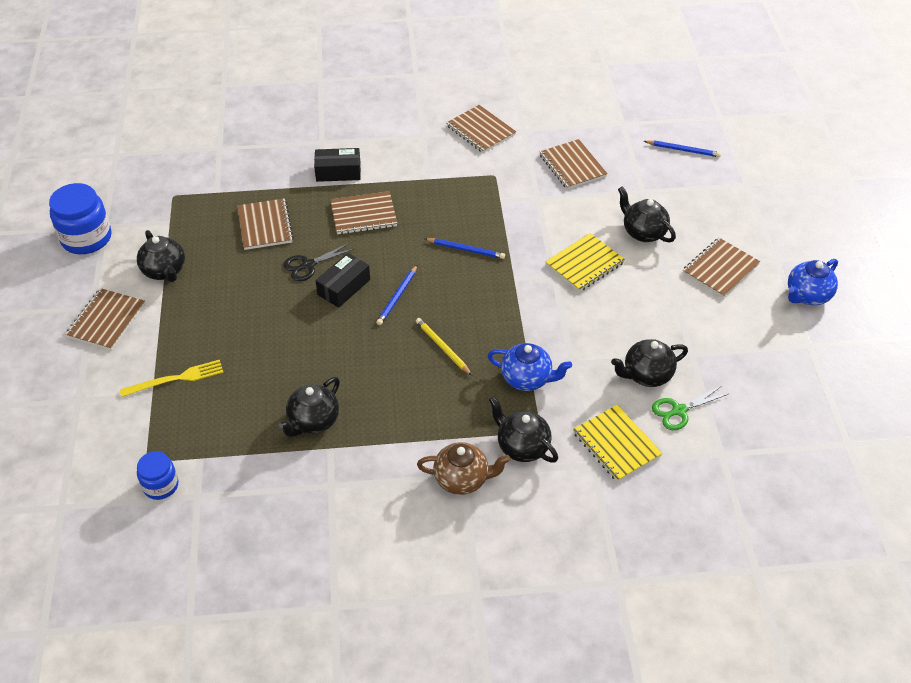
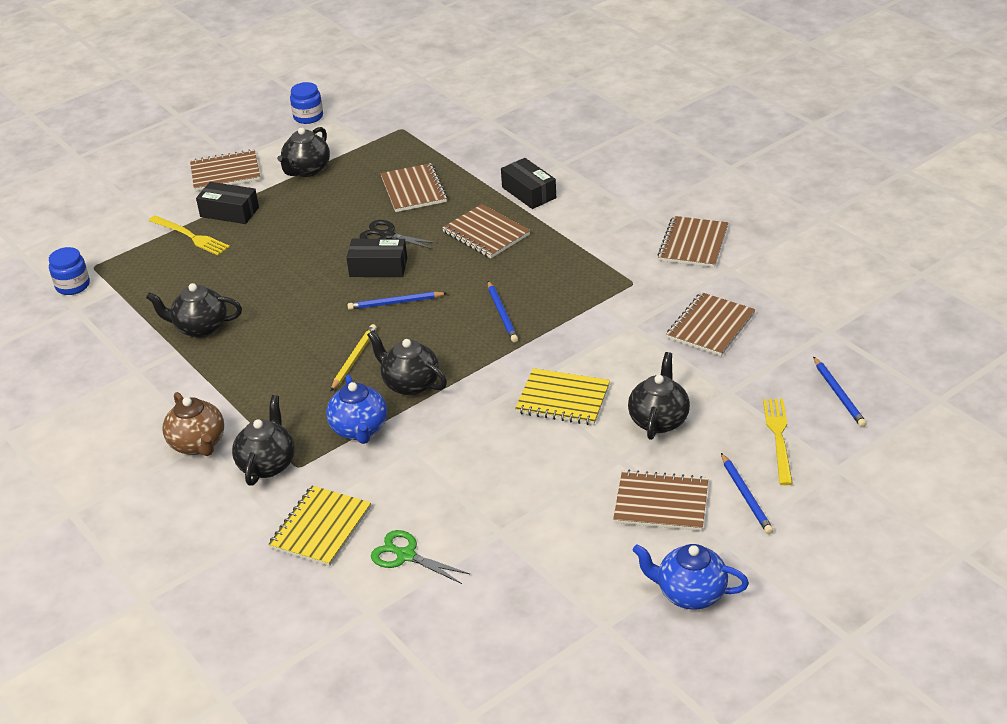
camera: 60 degrees right, 10 degrees down
(86, 238) = (308, 117): blue jar -> blue jar, size x0.59
(169, 341) = (229, 212): none -> black box
(265, 225) = (414, 190): brown notebook -> brown notebook turned 60 degrees counterclockwise
(646, 375) = (437, 510): black teapot -> black teapot (410, 384)
(701, 192) = (778, 437): none -> yellow fork
(741, 231) = (746, 496): none -> blue pencil

